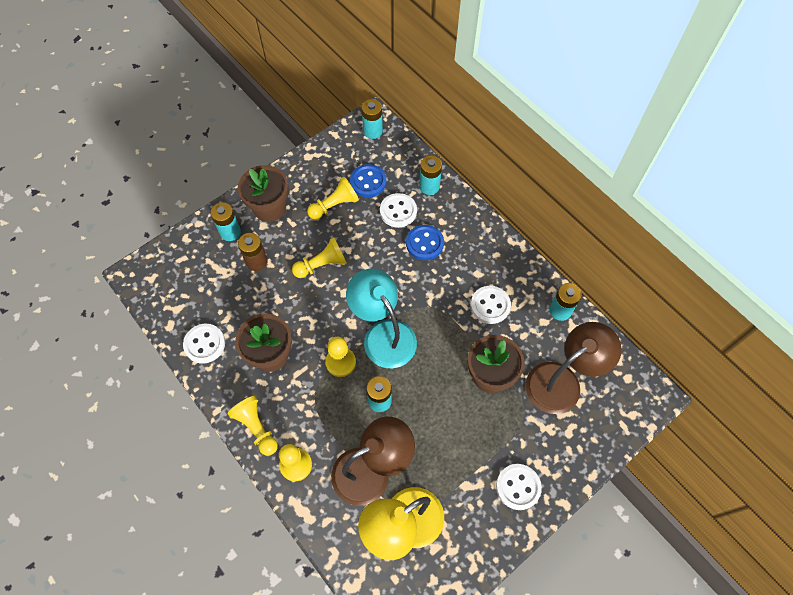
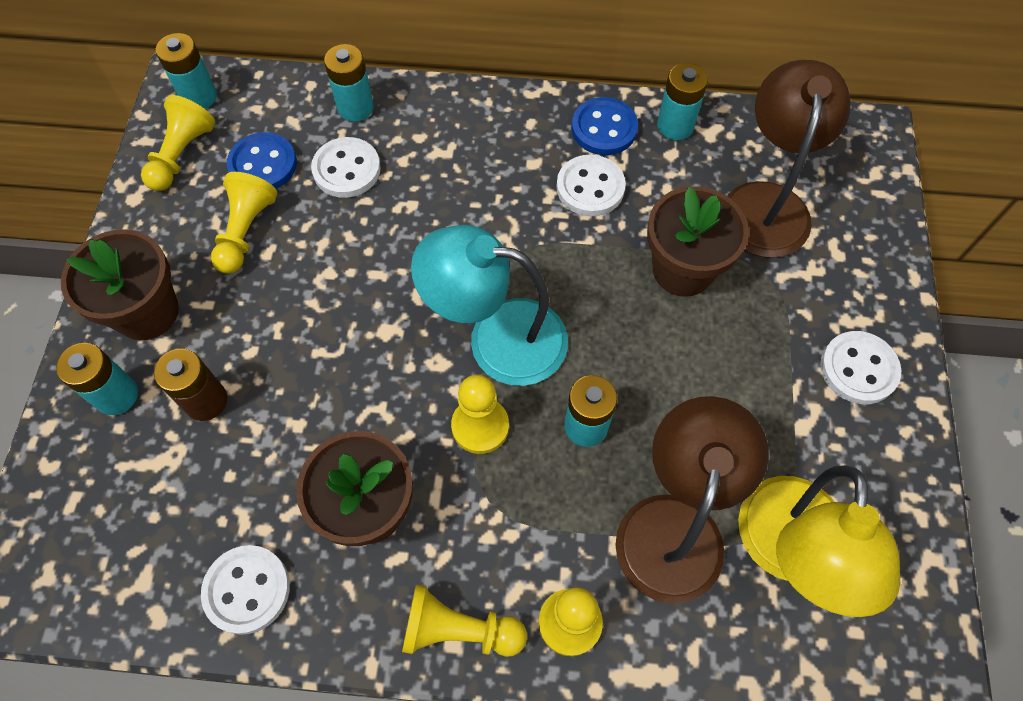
camera: 45 degrees left, 0 degrees up
(321, 265) = (312, 323): yellow pawn -> yellow pawn (182, 155)
(424, 243) = (426, 181): blue button -> blue button (604, 128)

